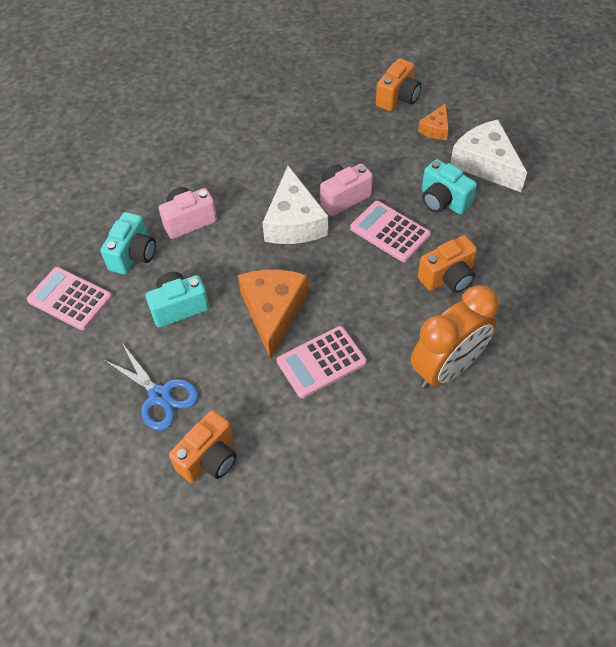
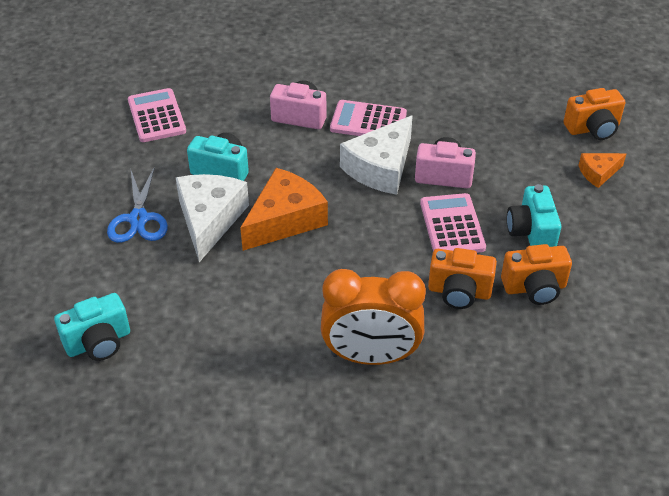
camera: 40 degrees right, 10 degrees down
(133, 255) = (233, 115): turquoise camera -> turquoise camera (98, 342)
(209, 458) = (121, 283): orange camera -> orange camera (534, 288)
(321, 362) = (277, 279): pink calculator -> pink calculator (368, 121)
(486, 164) = (612, 229): white cheese -> white cheese (209, 220)

